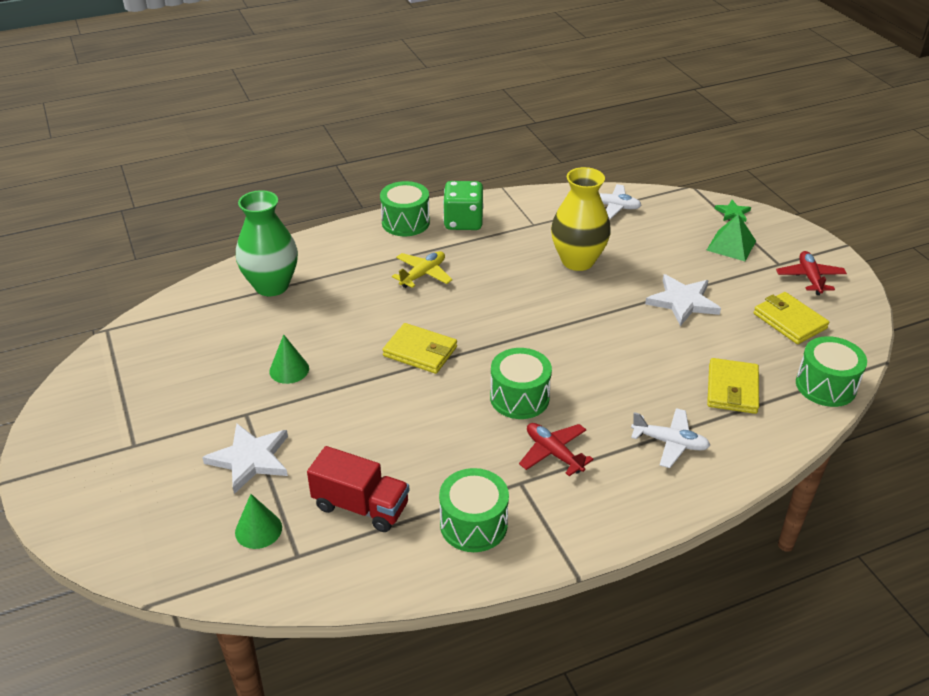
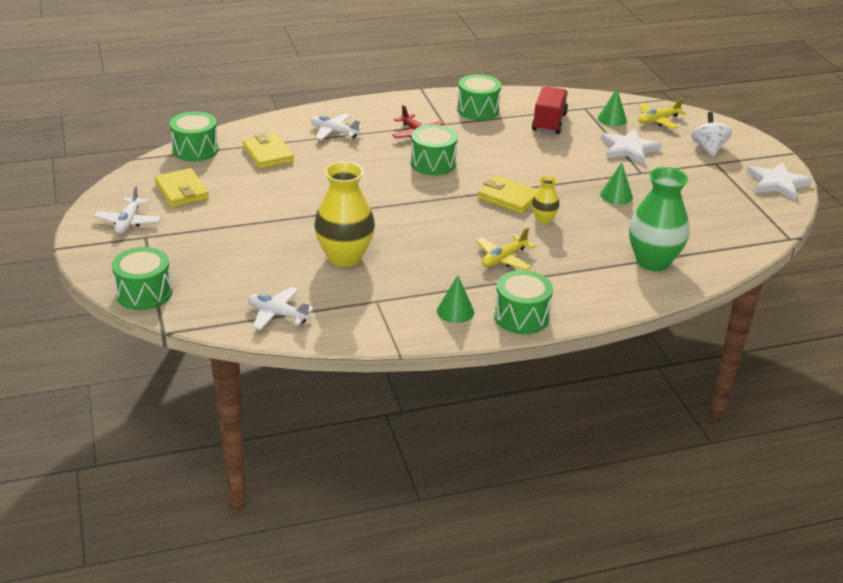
camera: 175 degrees left, 5 degrees down
(130, 475) = (708, 148): none -> white spinning top
(183, 536) = (658, 120): none -> yellow plane
(361, 506) = (549, 123): red truck -> red truck turned 75 degrees clockwise
(380, 326) = (543, 219): none -> yellow vase
(463, 222) = (455, 311): green dice -> green cone
(682, 302) = (264, 213): white star -> white star (777, 183)
(731, 245) = (177, 258): green pyramid -> none
(732, 389) = (268, 154): yellow wallet -> yellow wallet turned 45 degrees counterclockwise
(733, 213) = (144, 293): green star -> green drum
(810, 278) = (128, 222): red plane -> white plane

